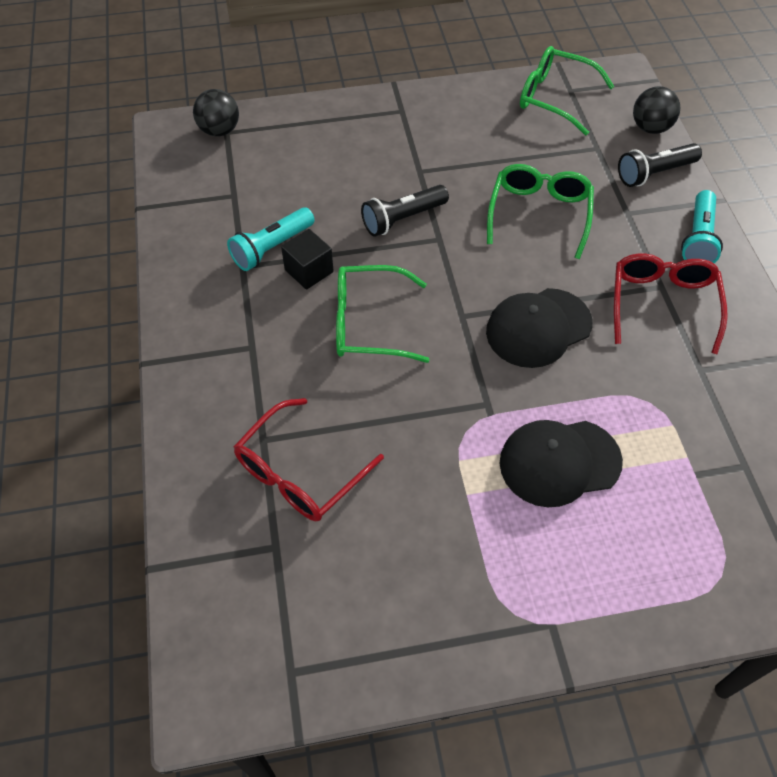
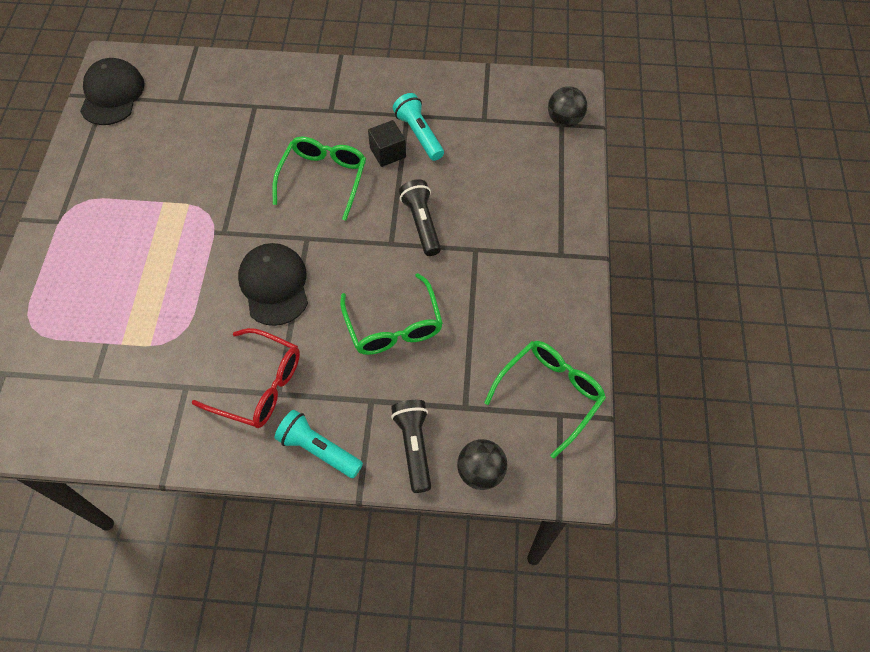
camera: 105 degrees right, 5 degrees up
(300, 472) = (222, 120): red glasses -> none
(539, 214) = (393, 326): green glasses -> green glasses turned 45 degrees clockwise
(559, 462) = (158, 261): black cap -> black cap (112, 95)

